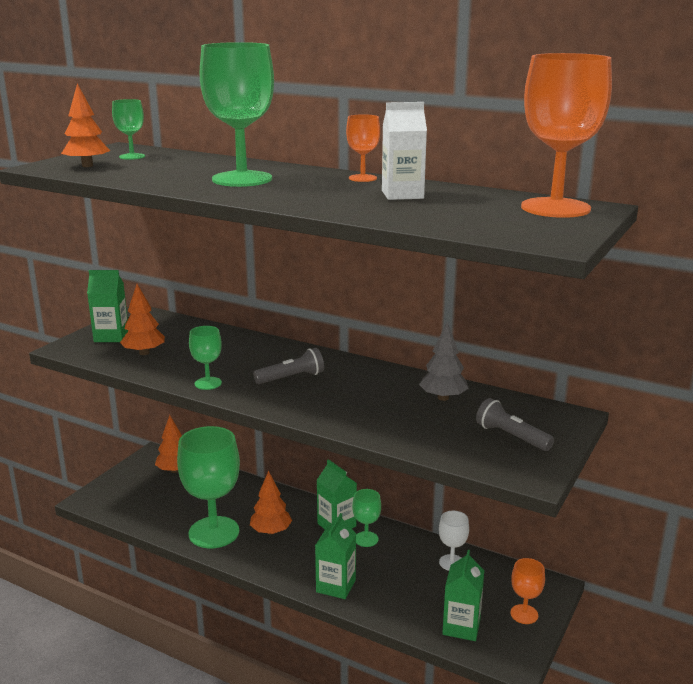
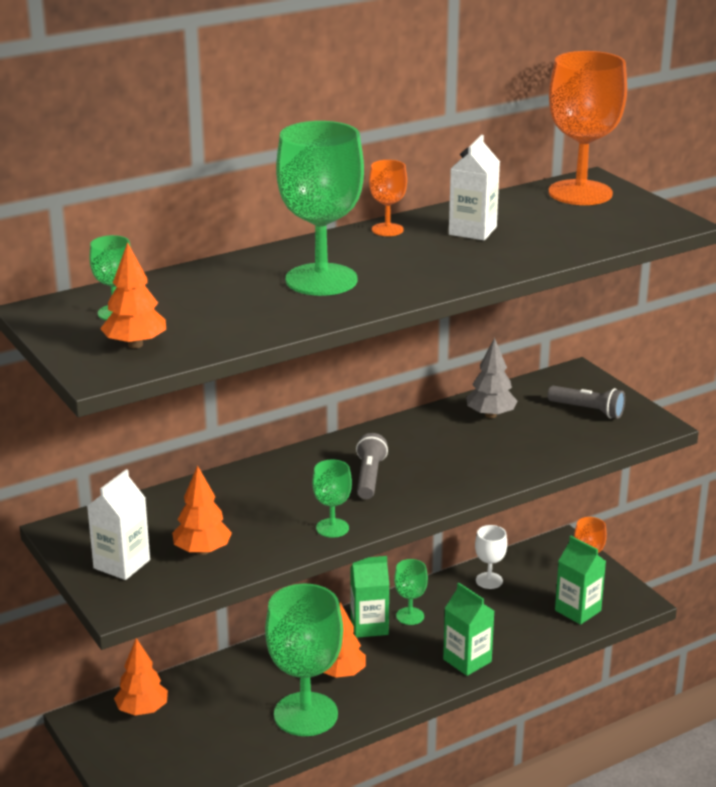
camera: 60 degrees left, 5 degrees up
(111, 336) = (122, 564): green carton -> white carton
(511, 436) = (587, 410): grey flashlight -> grey flashlight turned 135 degrees counterclockwise

